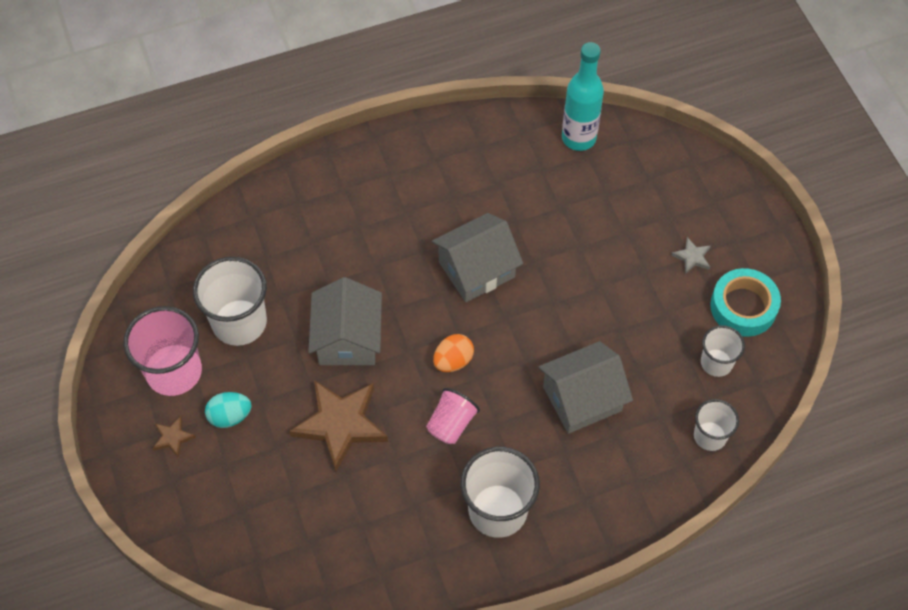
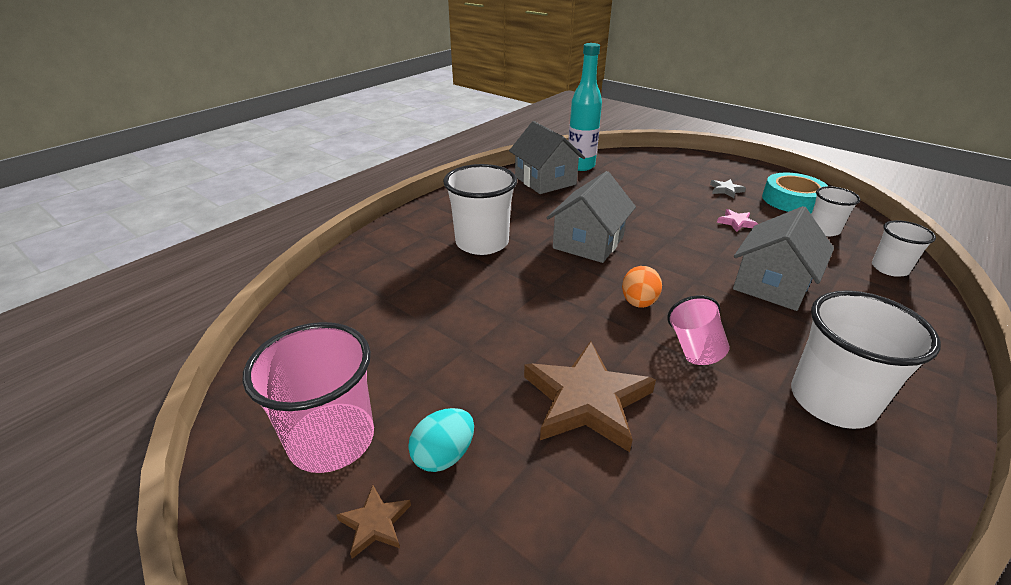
camera: 30 degrees left, 25 degrees down
(239, 322) = (390, 357): white cup -> white cup (482, 243)
(348, 339) = (522, 325): grey house -> grey house (545, 180)
(643, 311) = (736, 222): none -> pink star

